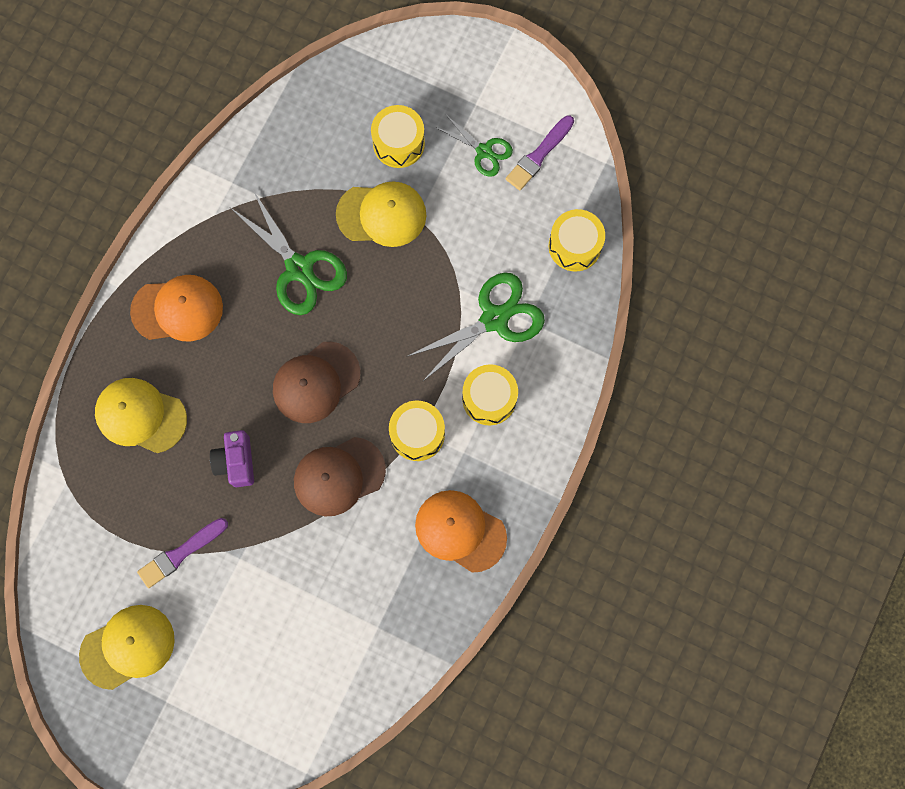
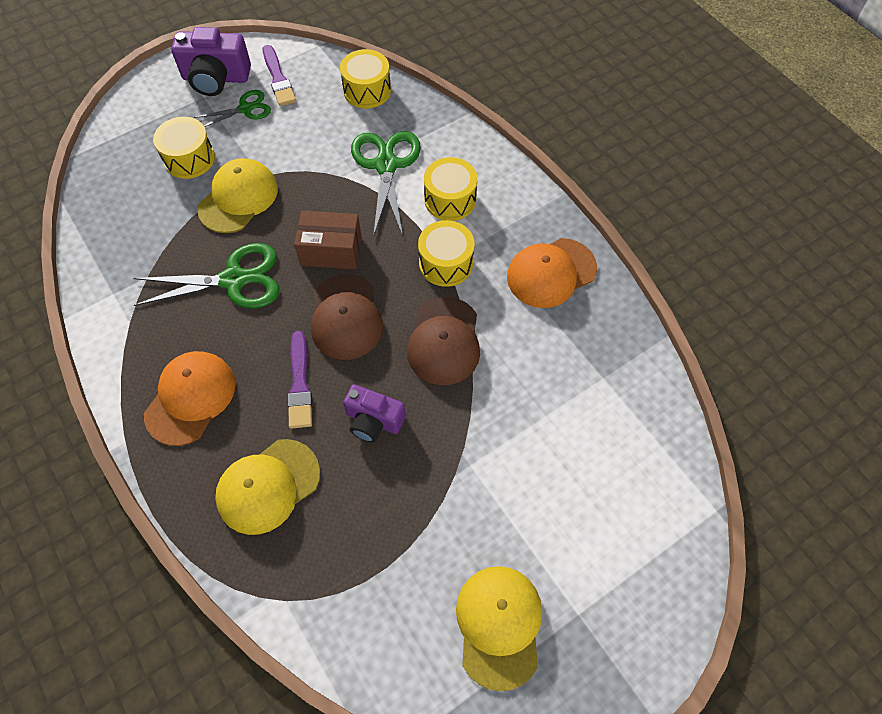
camera: 60 degrees left, 15 degrees down
(181, 553) = (432, 518): purple brush -> purple brush (300, 383)
(374, 329) = (331, 251): none -> brown box
(504, 99) = (216, 78): none -> purple camera

